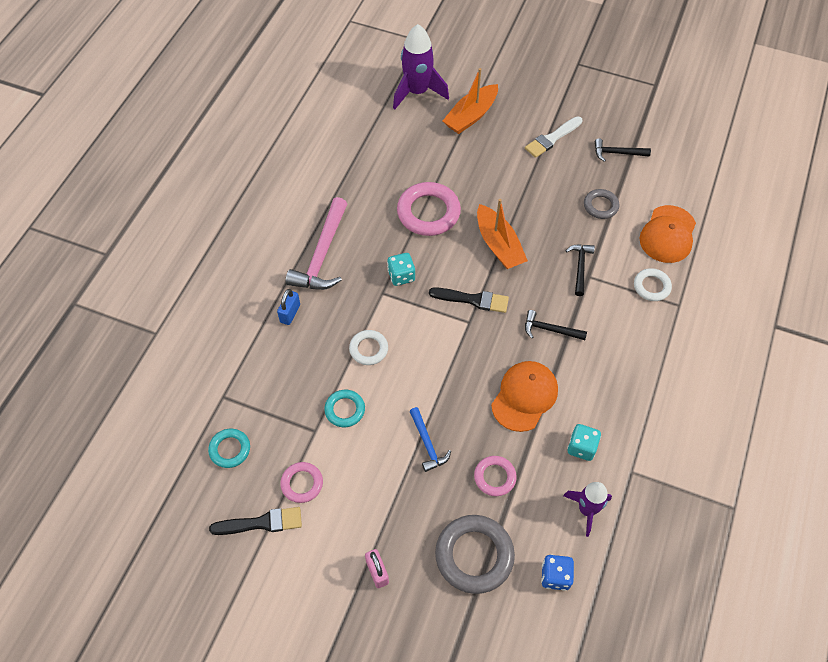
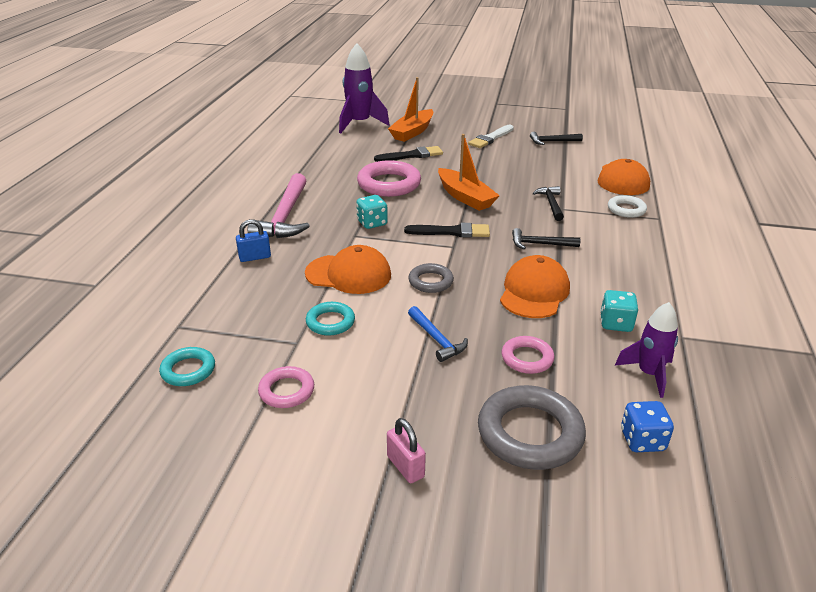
camera: 10 degrees left, 25 degrees down
(261, 523) = (235, 435): black brush -> black brush (412, 155)
(290, 313) = (255, 257): blue padlock -> blue padlock turned 60 degrees clockwise
(368, 349) = (348, 274): white ring -> orange cap
(600, 206) = (552, 169): grey ring -> grey ring (430, 281)

